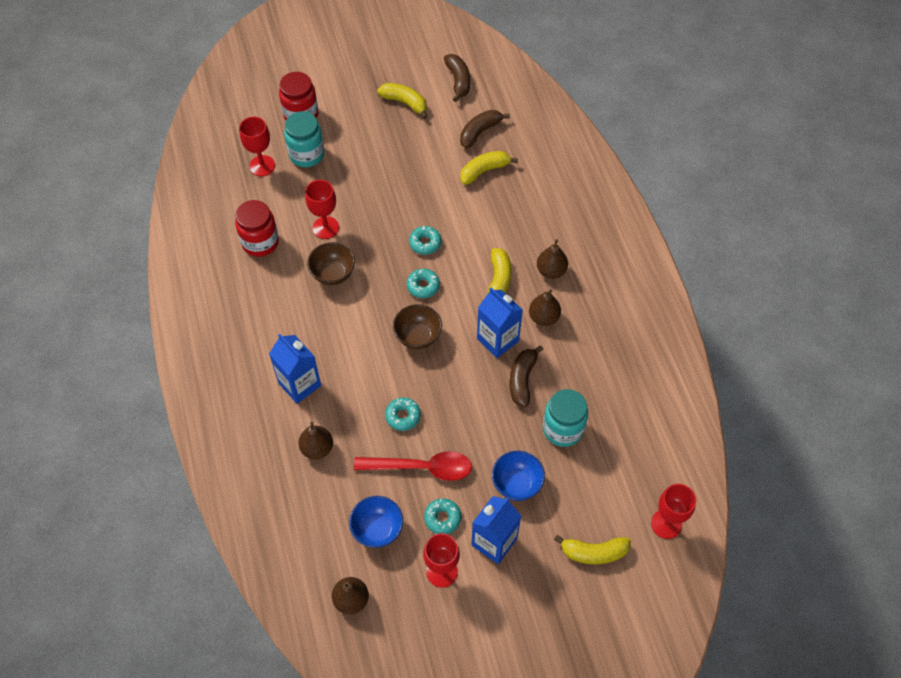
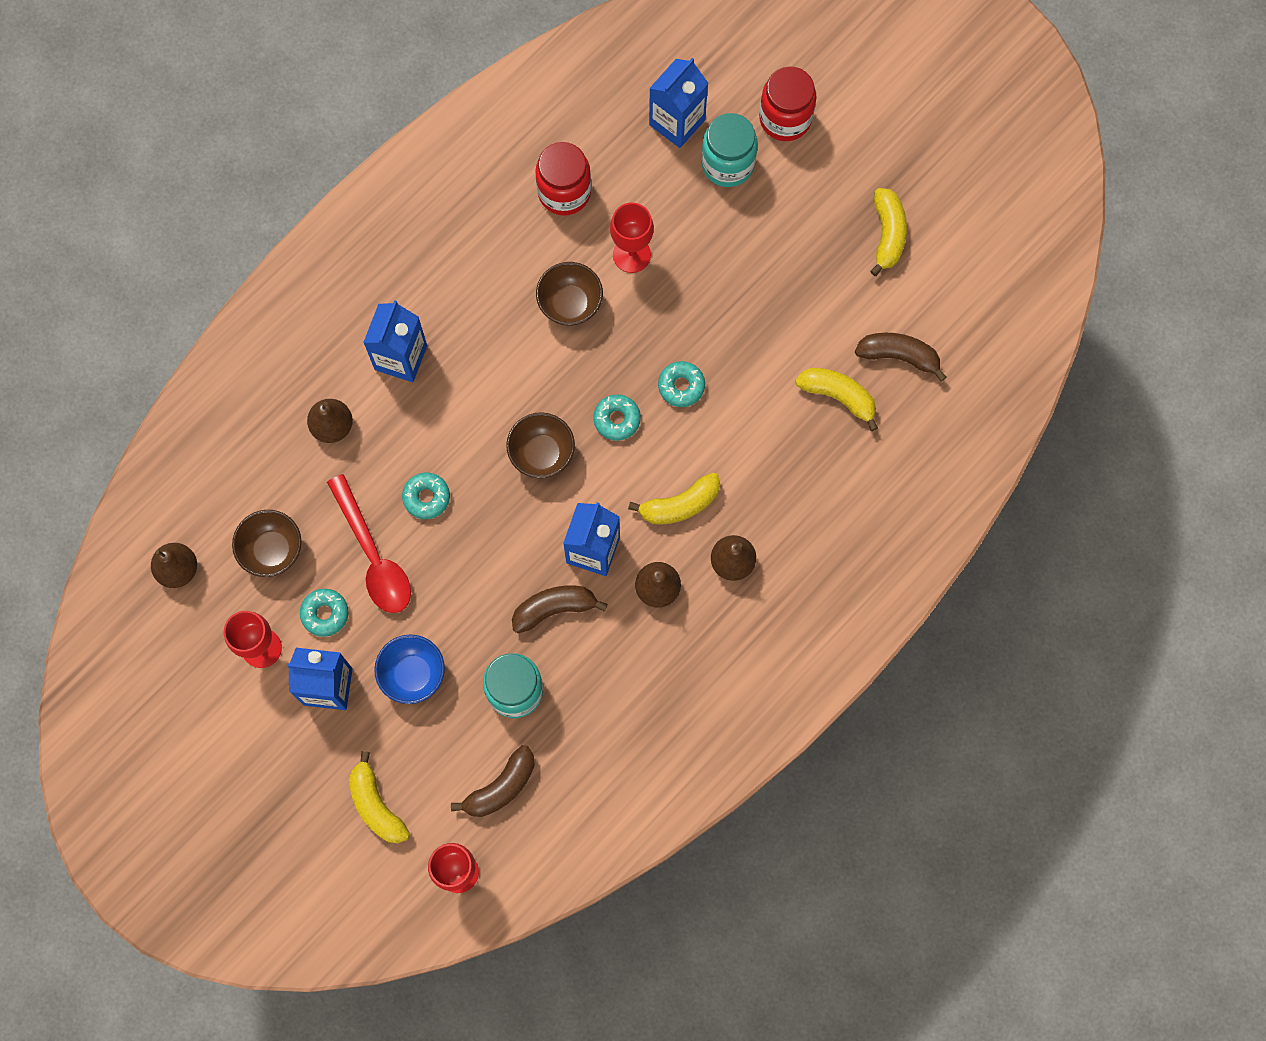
camera: 60 degrees right, 15 degrees up
(262, 166) = (677, 122): red goblet -> blue carton
(377, 529) = (272, 550): blue bowl -> brown bowl
(458, 81) = (969, 280): brown banana -> brown banana (501, 787)

